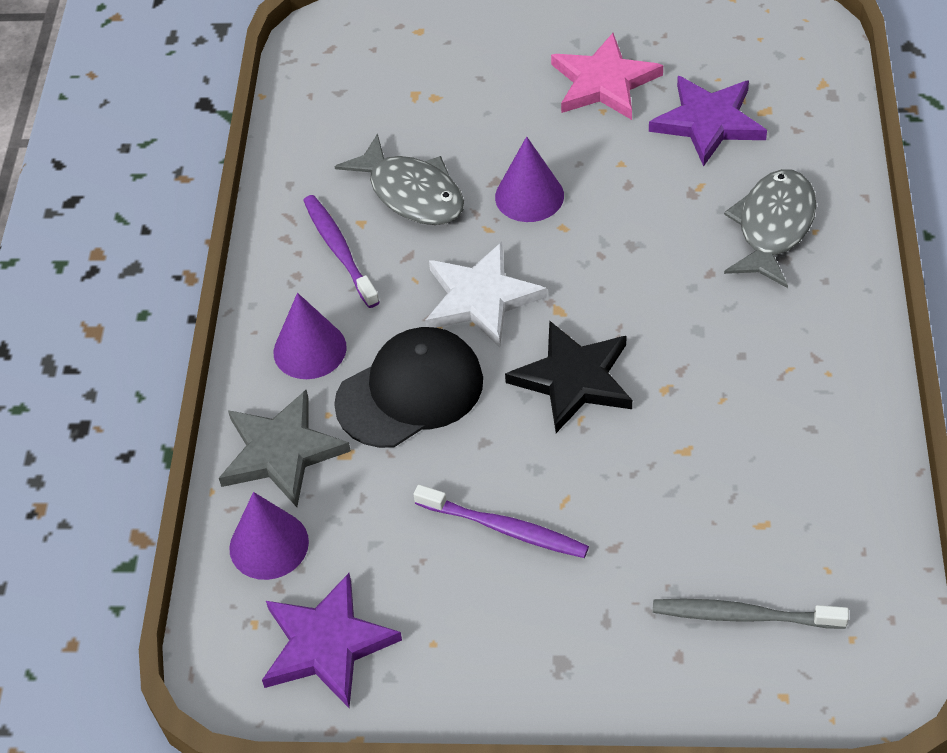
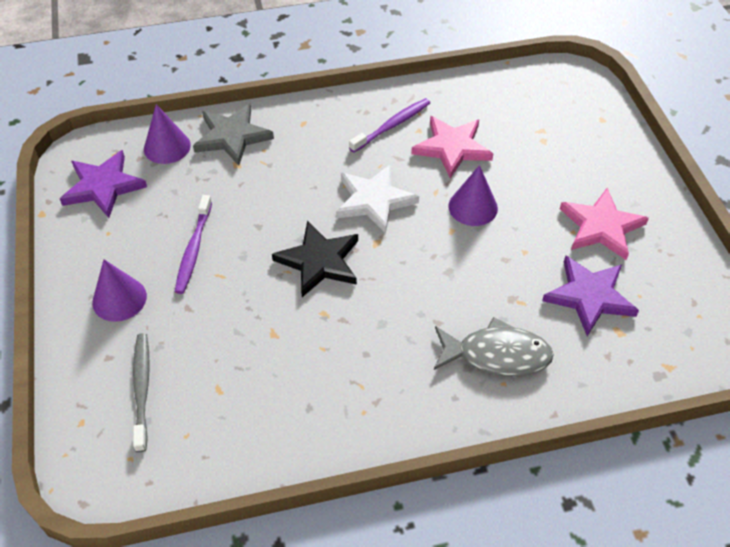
camera: 70 degrees right, 0 degrees up
(310, 349) = (310, 131): purple cone -> purple cone (119, 299)
(410, 391) = (289, 182): black cap -> none
(411, 193) = (452, 148): grey fish -> pink star

